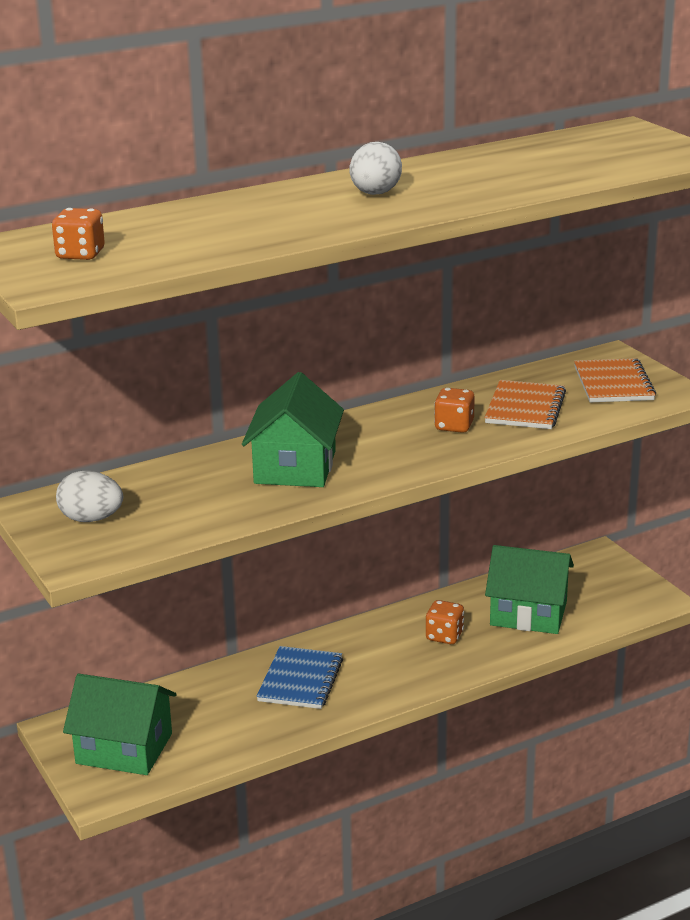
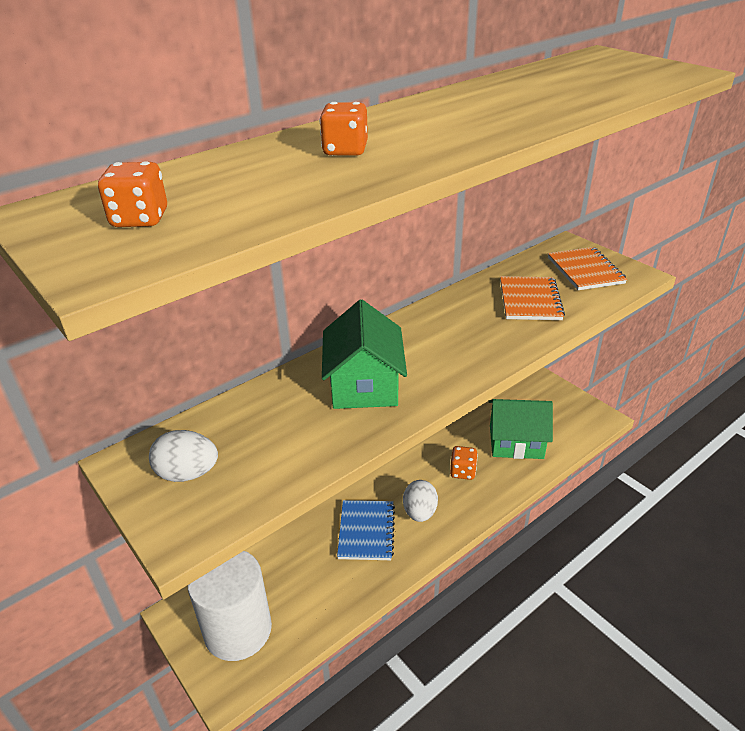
camera: 10 degrees left, 10 degrees up
(124, 748) = (238, 630): green house -> white cylinder
(375, 194) = (433, 124): white egg -> white egg (419, 512)
(454, 426) = (482, 325): orange dice -> orange dice (345, 151)

